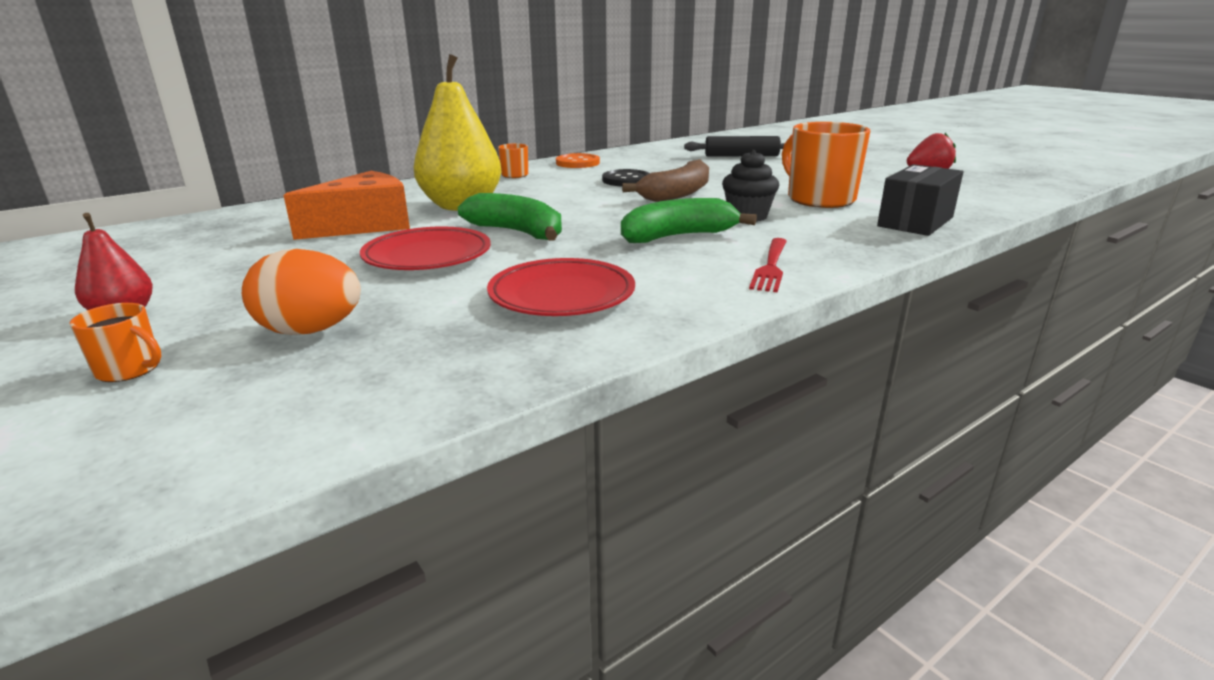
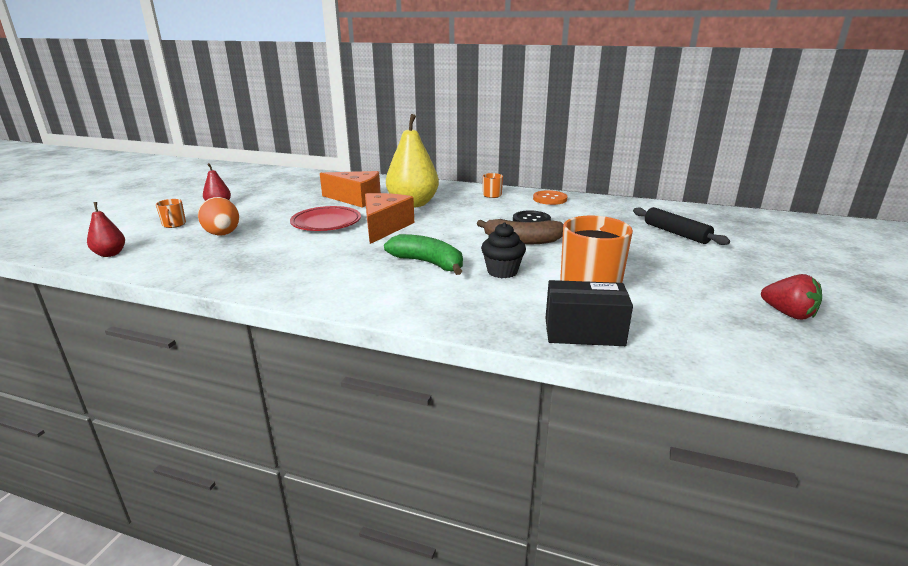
camera: 55 degrees right, 0 degrees up
(162, 464) = (110, 254): none -> red pear
(517, 232) = (384, 227): green banana -> orange cheese
(562, 295) = (299, 262): red plate -> none
(771, 267) = (400, 300): red fork -> none

